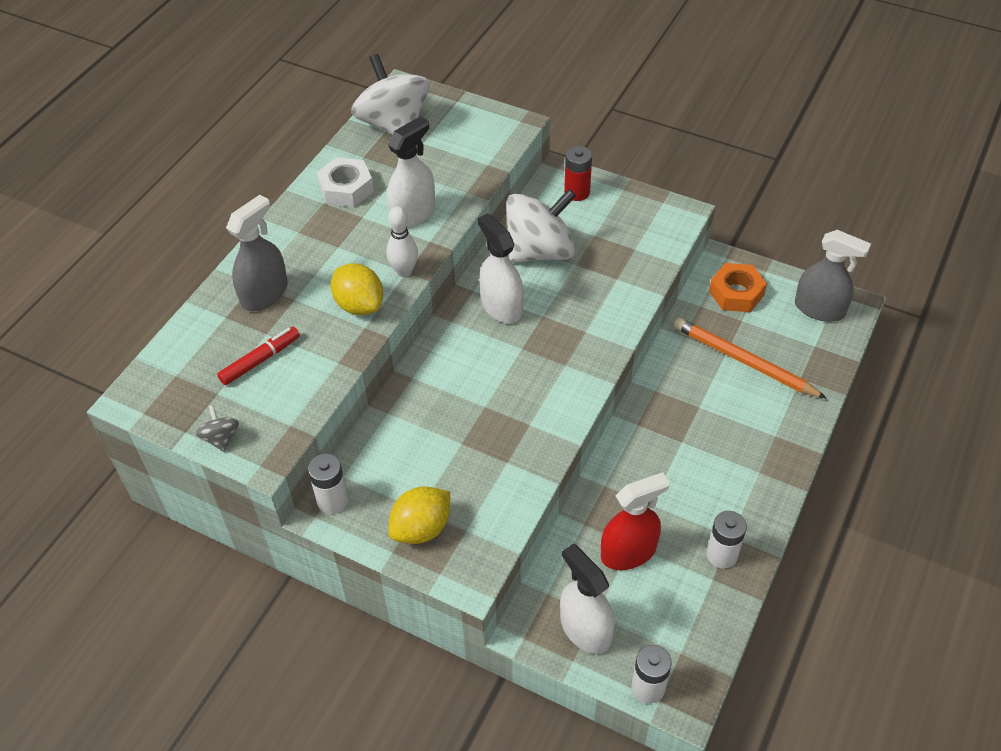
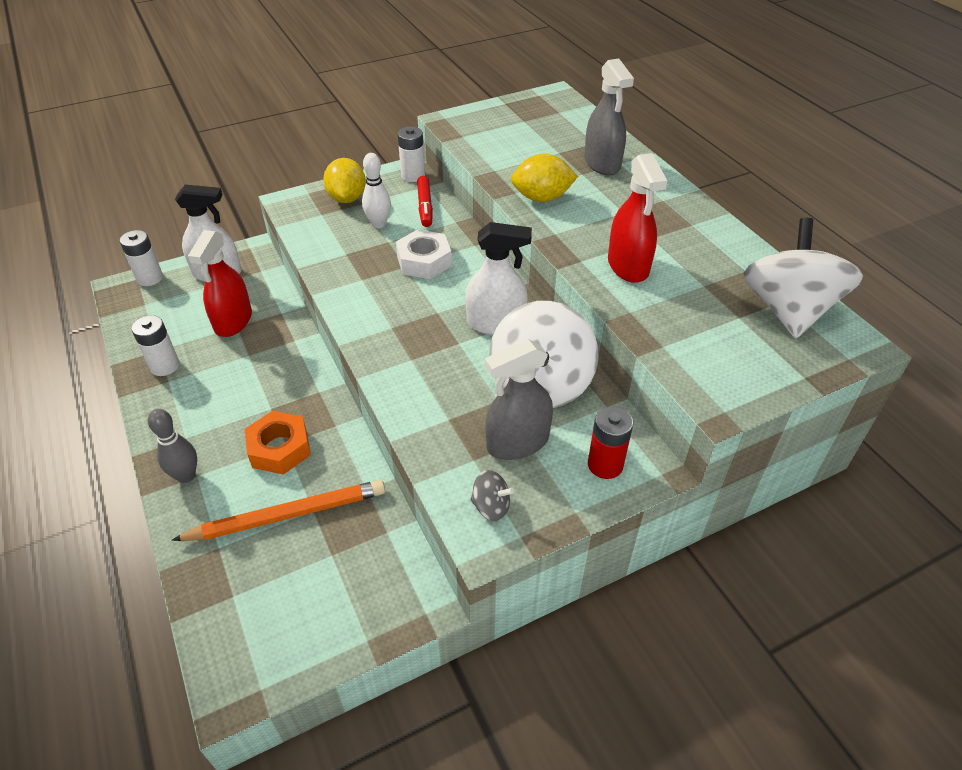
camera: 125 degrees right, 5 degrees down
(221, 438) = (484, 112): grey spinning top -> grey spinning top (491, 507)
(260, 360) = (534, 142): red marker -> red marker (425, 206)
(346, 189) = (701, 243): white nut -> white nut (424, 261)
(394, 125) = (788, 310): white spinning top -> white spinning top turned 90 degrees counterclockwise
(404, 271) = (556, 232): white bowling pin -> white bowling pin (379, 224)
(413, 214) = (628, 266): white spray bottle -> red spray bottle
(736, 293) = (368, 579): orange nut -> orange nut (280, 448)
(782, 441) = (186, 476): none -> grey bowling pin
(819, 309) = (265, 647): grey spray bottle -> grey spray bottle (517, 442)

